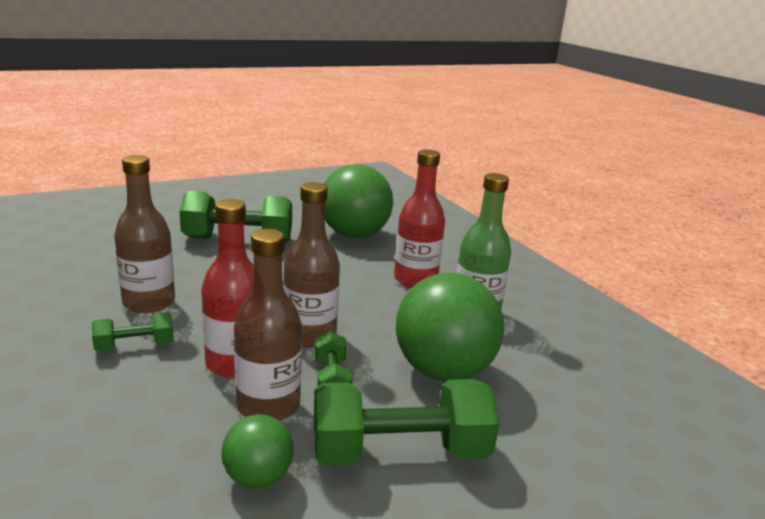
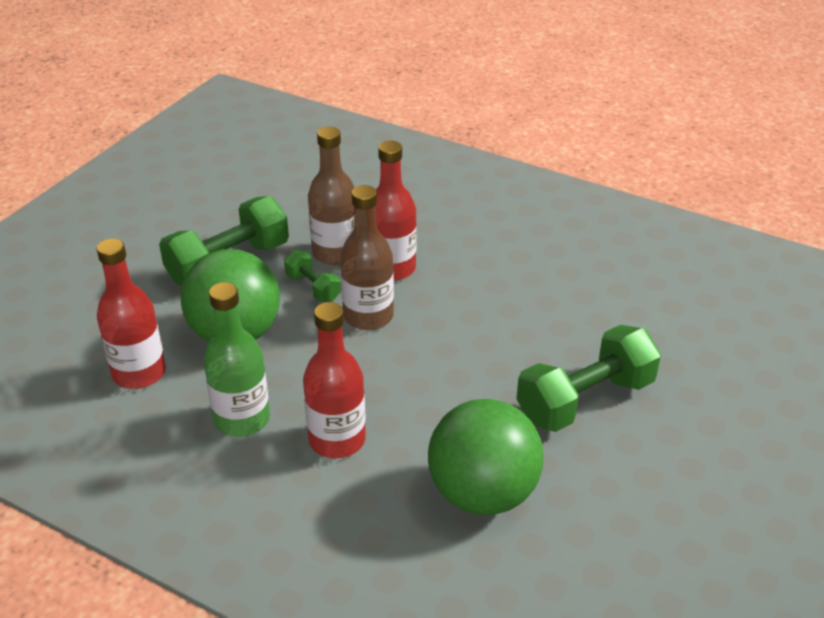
camera: 150 degrees right, 15 degrees up
(135, 346) = (474, 249): green dumbbell -> none
(149, 302) = (527, 283): brown bottle -> none
(258, 477) = (298, 219): green ball -> none
(553, 376) = (139, 373): none -> red bottle

